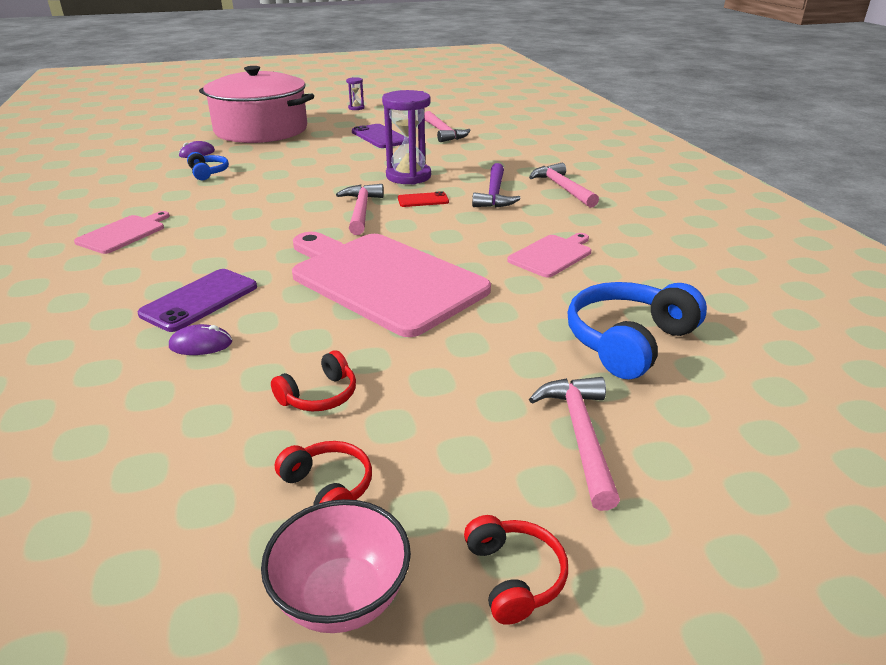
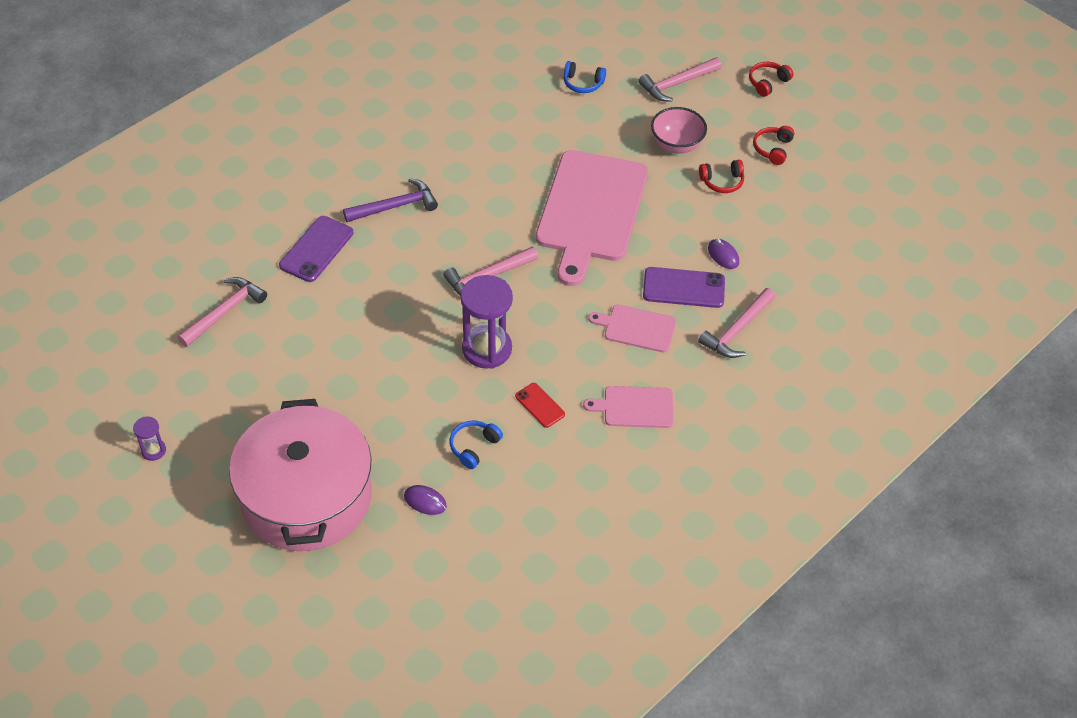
camera: 120 degrees left, 20 degrees up
(319, 395) = (722, 182): red headphones -> red headphones turned 150 degrees clockwise
(342, 598) = (813, 121): pink bowl -> pink bowl (676, 145)
(380, 137) = (272, 362): purple phone -> purple phone (316, 249)
(408, 176) = (386, 281): purple hourglass -> purple hourglass (487, 349)
(423, 200) = (438, 247): red phone -> red phone (540, 405)
(552, 255) = (493, 140): pink cutting board -> pink cutting board (636, 328)
(562, 188) = (353, 168): pink hammer -> pink hammer (737, 330)
(628, 341) = (583, 83): blue headphones -> blue headphones, size x0.53

